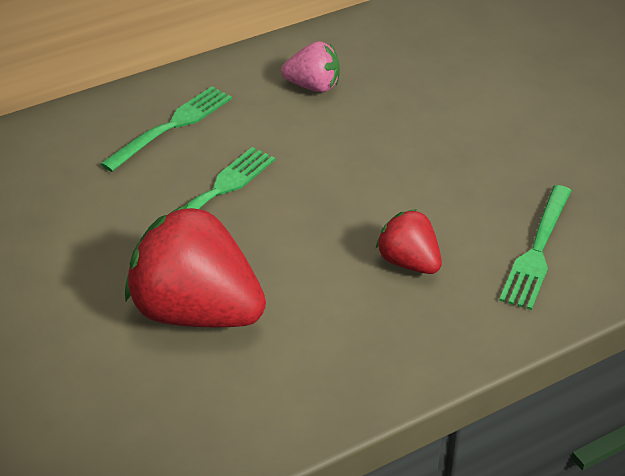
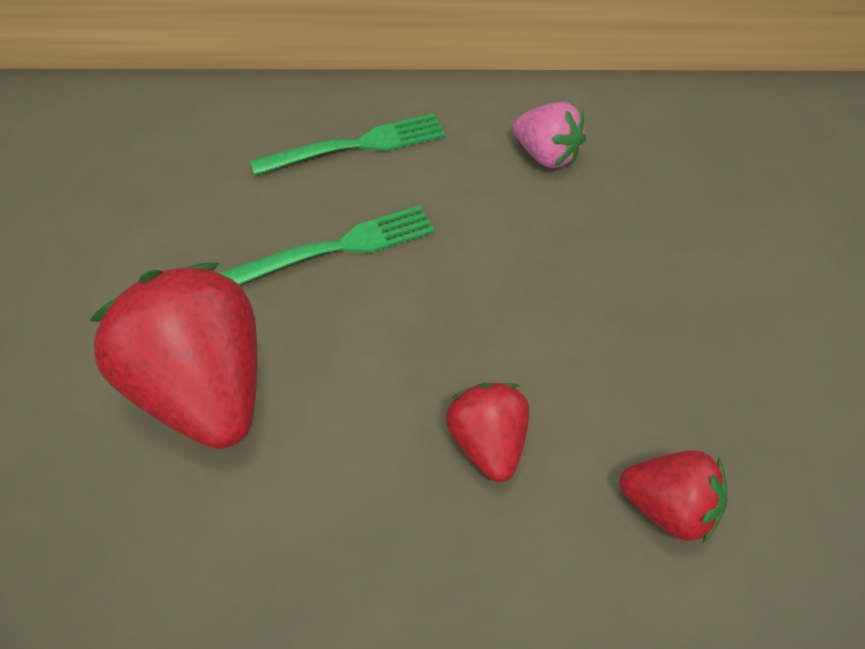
camera: 30 degrees right, 10 degrees up
(537, 250) = (669, 510): green fork -> red strawberry

